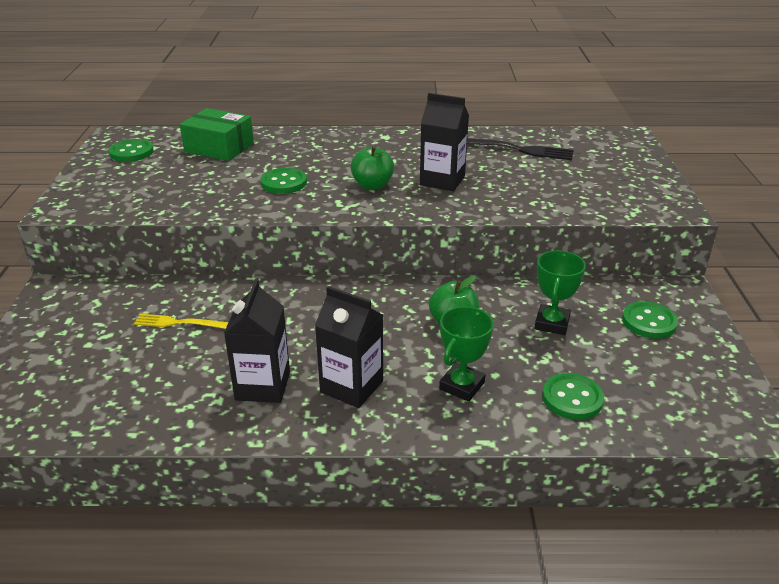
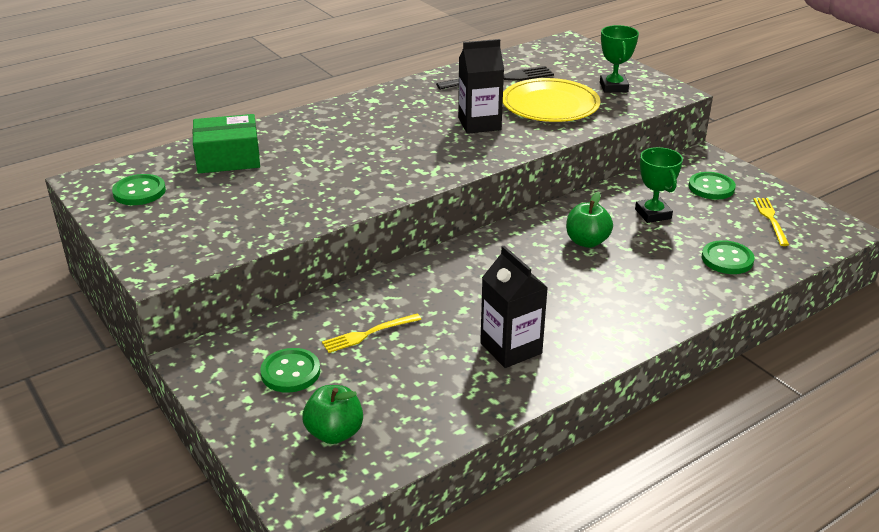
camera: 35 degrees left, 0 degrees up
(284, 183) = (346, 170): green button -> green button (290, 372)
(351, 386) = (577, 318): black carton -> none
(372, 185) = (428, 147): green apple -> green apple (334, 433)
(462, 386) = (650, 283): green trophy -> green trophy (613, 87)
(530, 184) = (550, 105): none -> yellow plate
(676, 379) = (771, 219): none -> yellow fork

